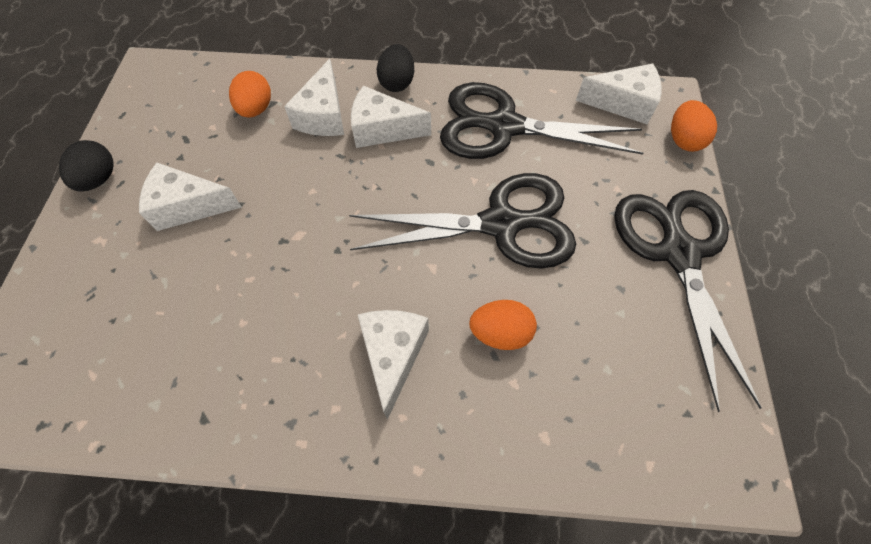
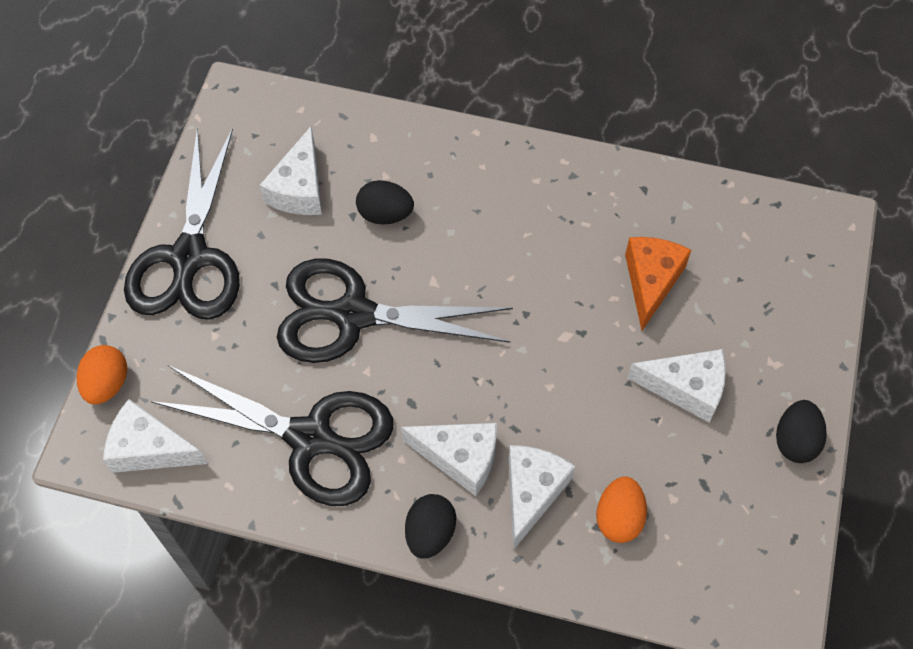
camera: 170 degrees left, 0 degrees up
(209, 302) = (651, 282): none -> orange cheese
(393, 355) = (483, 211): white cheese -> white cheese (299, 188)
(500, 333) = (385, 214): orange egg -> black egg

